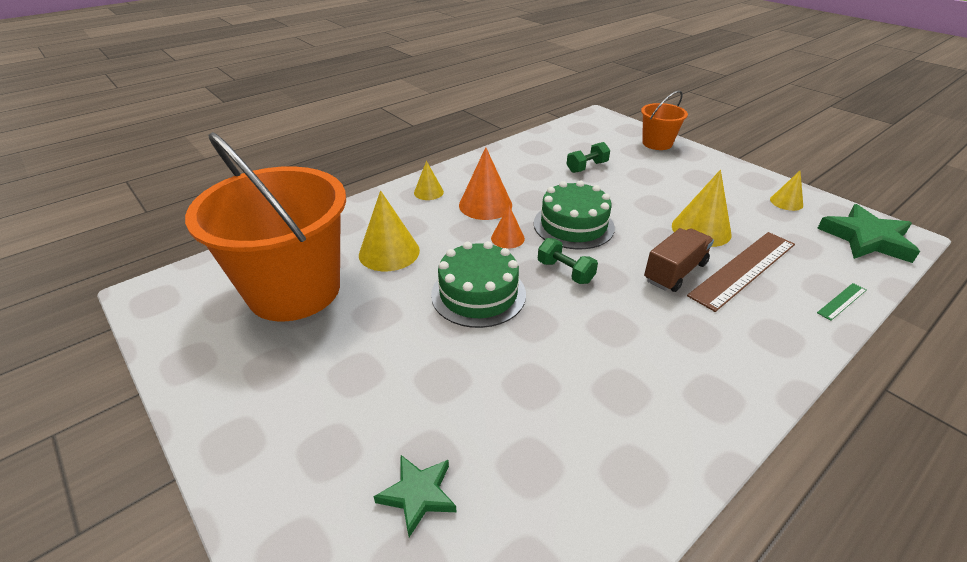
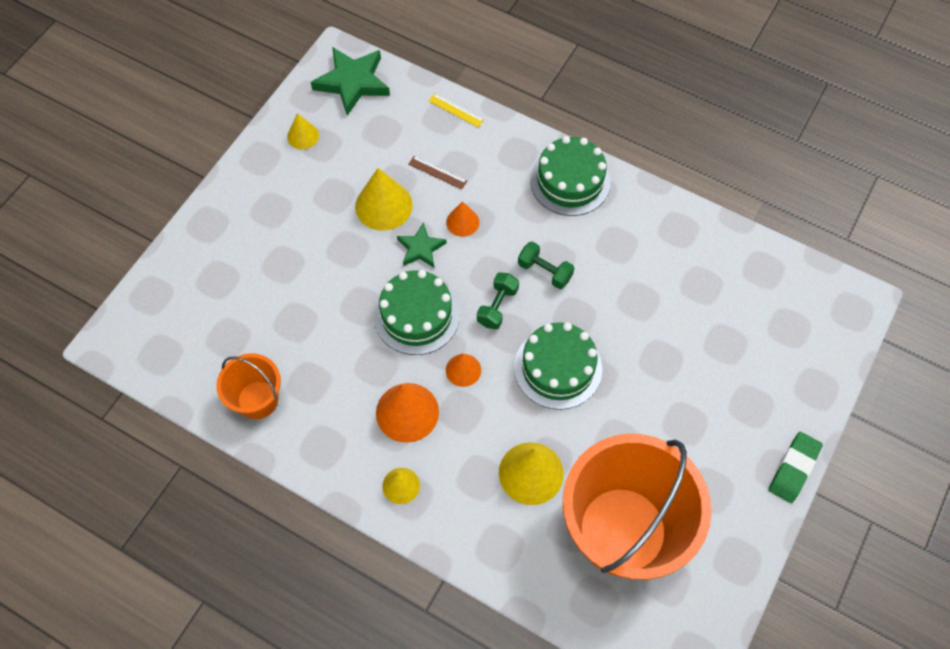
camera: 110 degrees left, 25 degrees up
(220, 462) = (794, 468): none -> green eraser
(418, 494) = (751, 339): green star -> green star (421, 248)
(587, 167) = (280, 327): green dumbbell -> green dumbbell (545, 271)
(657, 143) = (189, 260): orange bucket -> orange bucket (258, 400)
(675, 272) = (462, 222): brown truck -> orange cone
(731, 373) = (570, 181): none -> green cake
(743, 269) = (437, 172): brown ruler -> brown ruler, size x0.44
(842, 301) = (456, 110): green ruler -> yellow ruler

